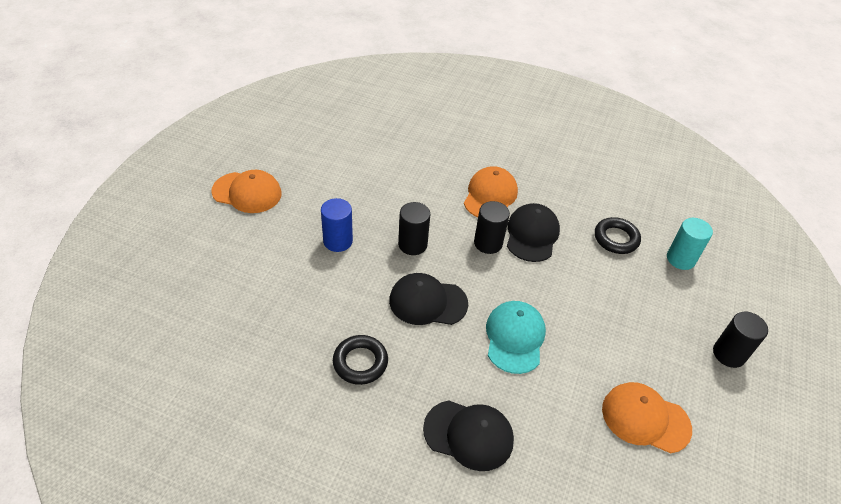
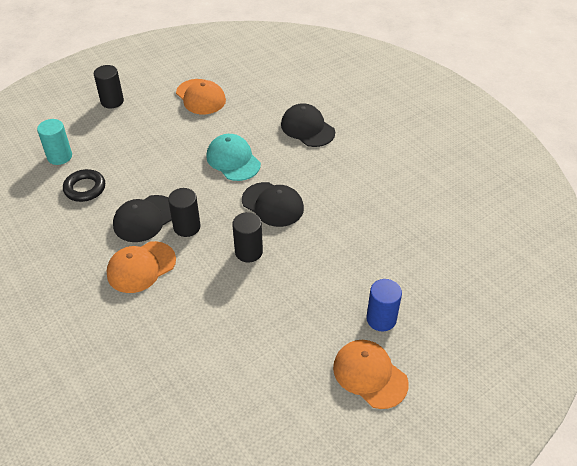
camera: 145 degrees left, 0 degrees up
(338, 241) = (310, 282): blue cylinder -> blue cylinder (381, 319)
(360, 362) = (348, 187): black ring -> none
(515, 338) = (233, 160): turquoise cap -> turquoise cap turned 105 degrees clockwise

